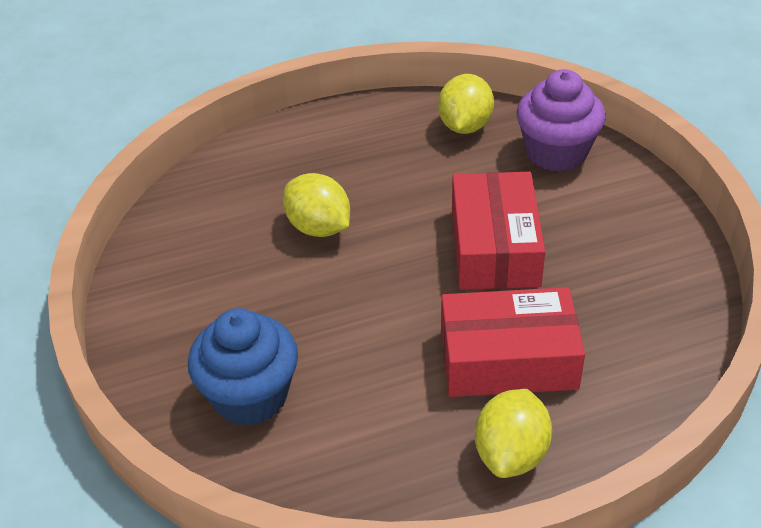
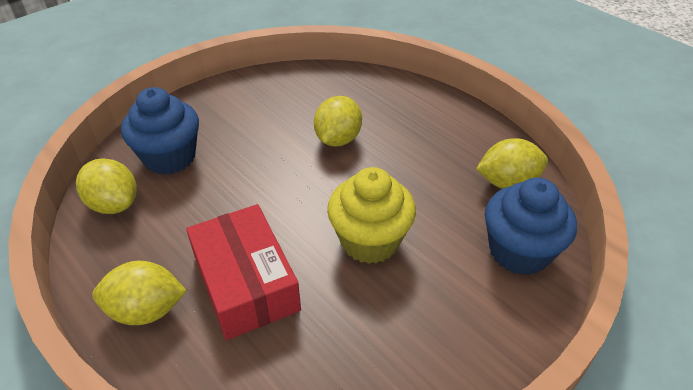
camera: 65 degrees right, 0 degrees up
(312, 468) = (114, 204): none -> yellow lemon
(495, 247) = (370, 241): red box -> yellow cupcake
(556, 152) = (519, 251): purple cupcake -> blue cupcake

